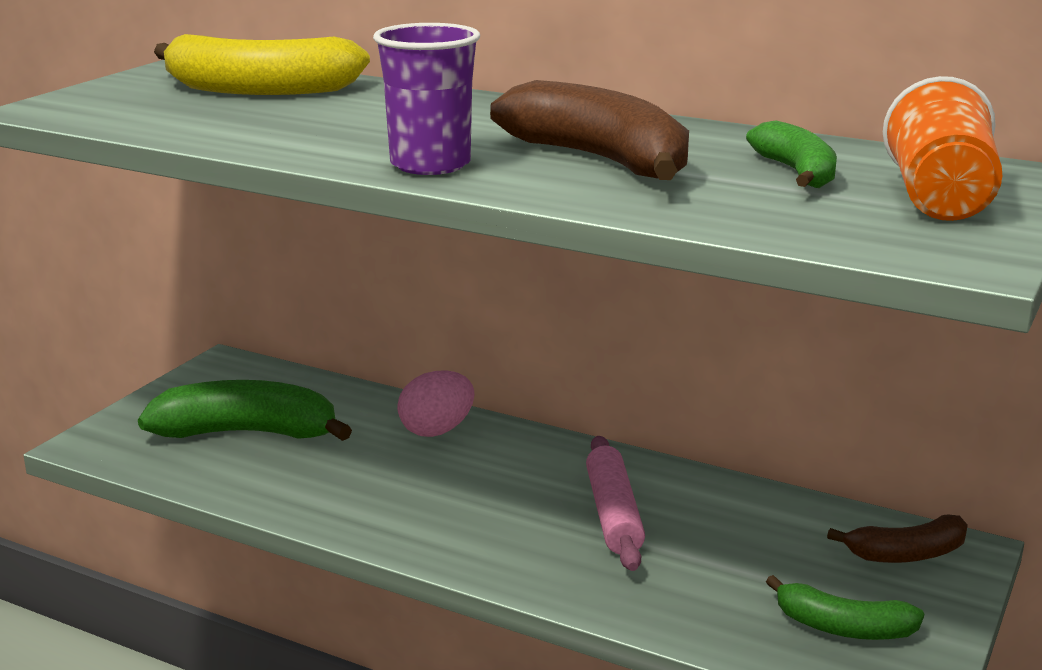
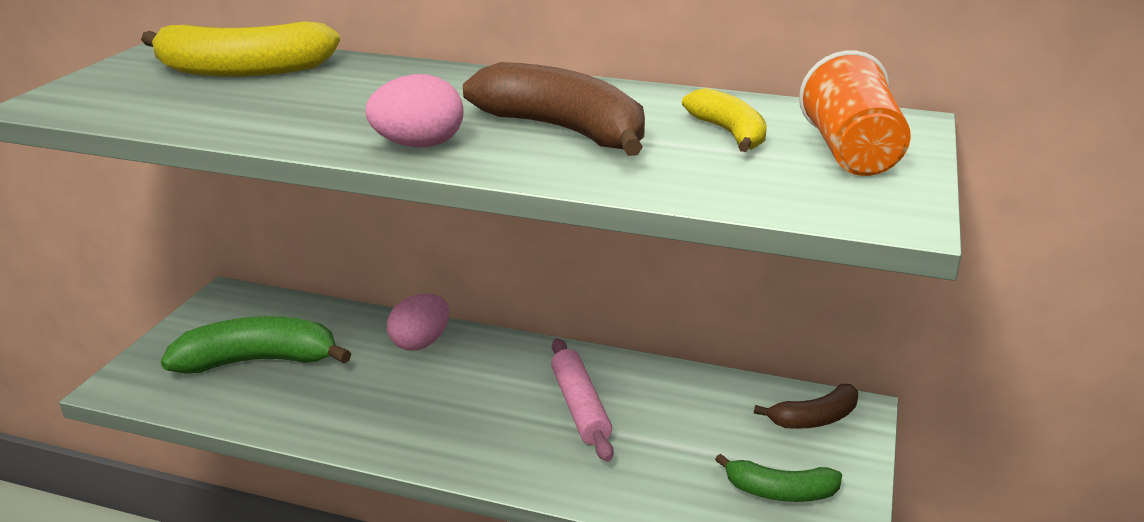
camera: 10 degrees left, 5 degrees up
(430, 165) = (418, 145): purple cup -> pink egg
(797, 173) = (729, 133): green banana -> yellow banana

